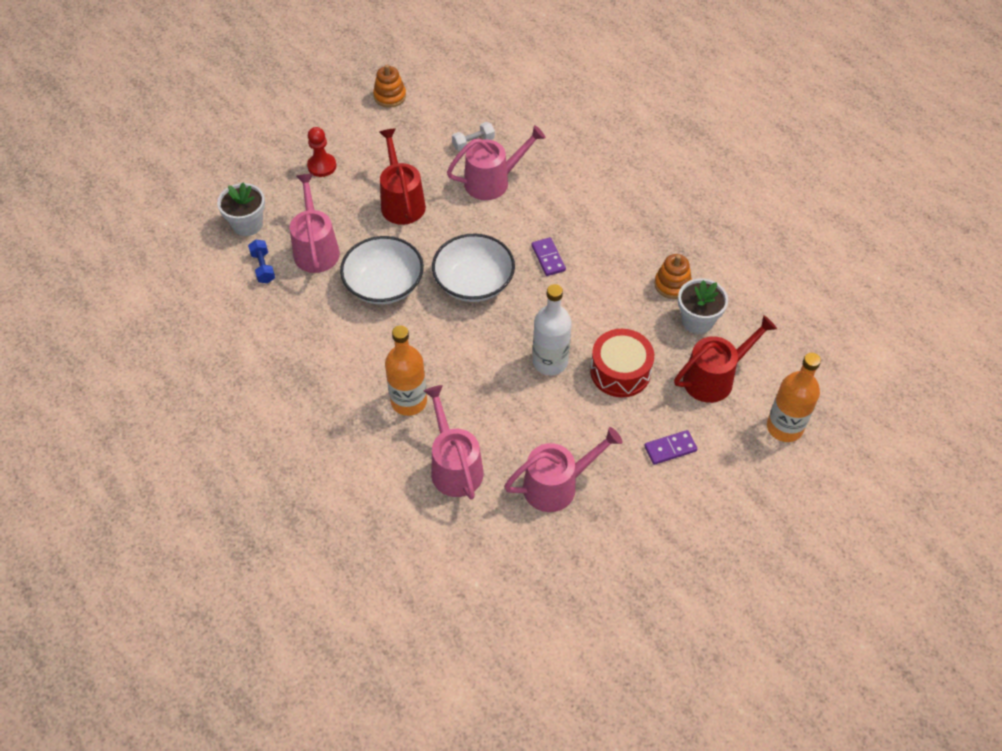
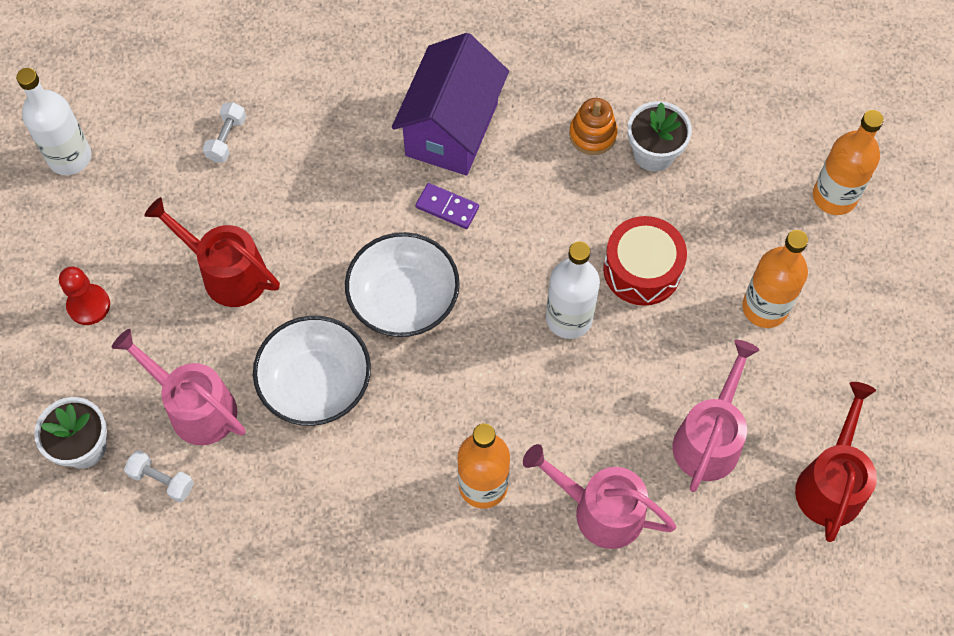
camera: 45 degrees left, 10 degrees up
(263, 267) = (162, 480): blue dumbbell -> white dumbbell
(390, 96) = (70, 157): orange stacking toy -> white bottle
(492, 181) = (297, 168): pink watering can -> none
(595, 223) = (451, 129): none -> purple house
(670, 448) = (765, 307): purple domino -> orange bottle
(714, 378) = (728, 201): red watering can -> red watering can (831, 483)

